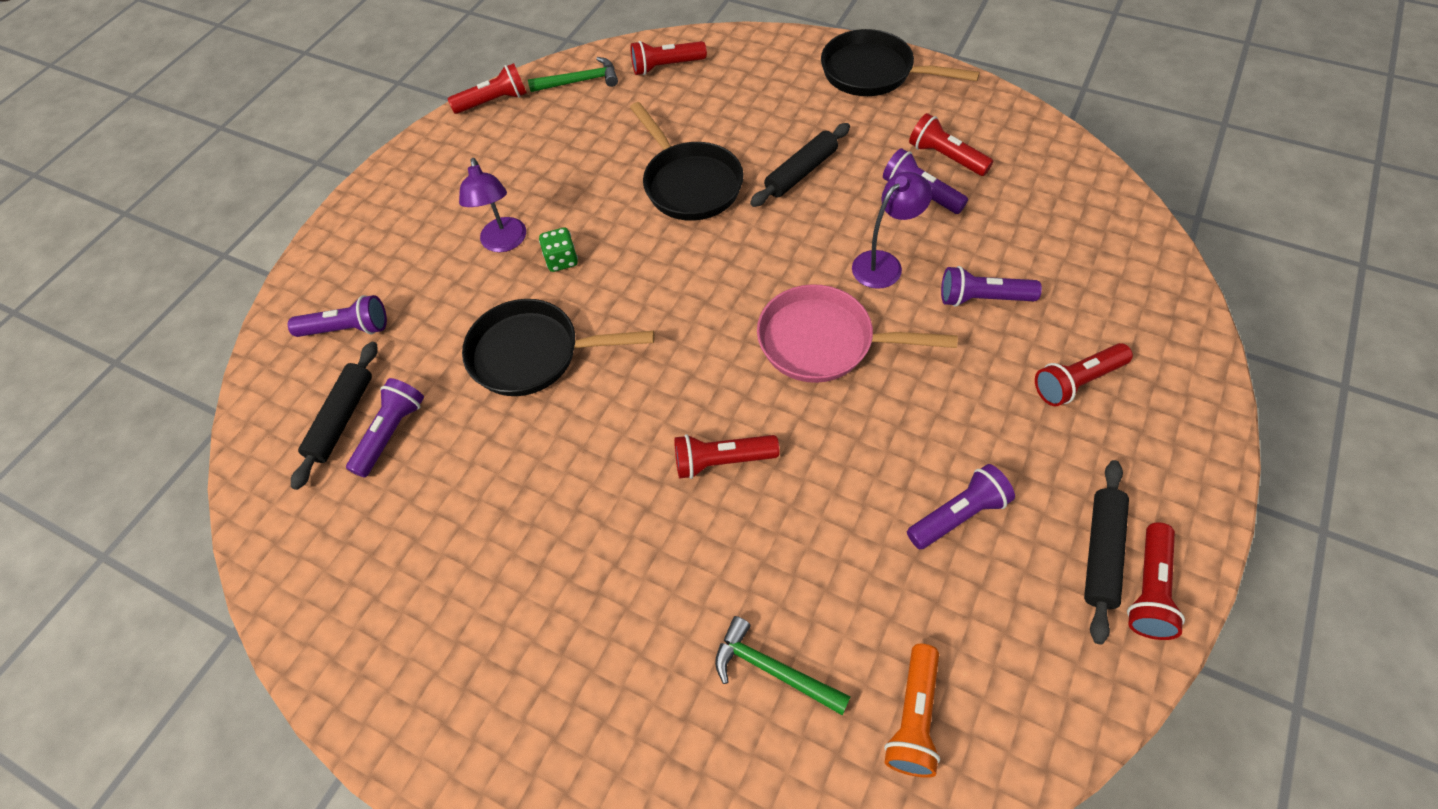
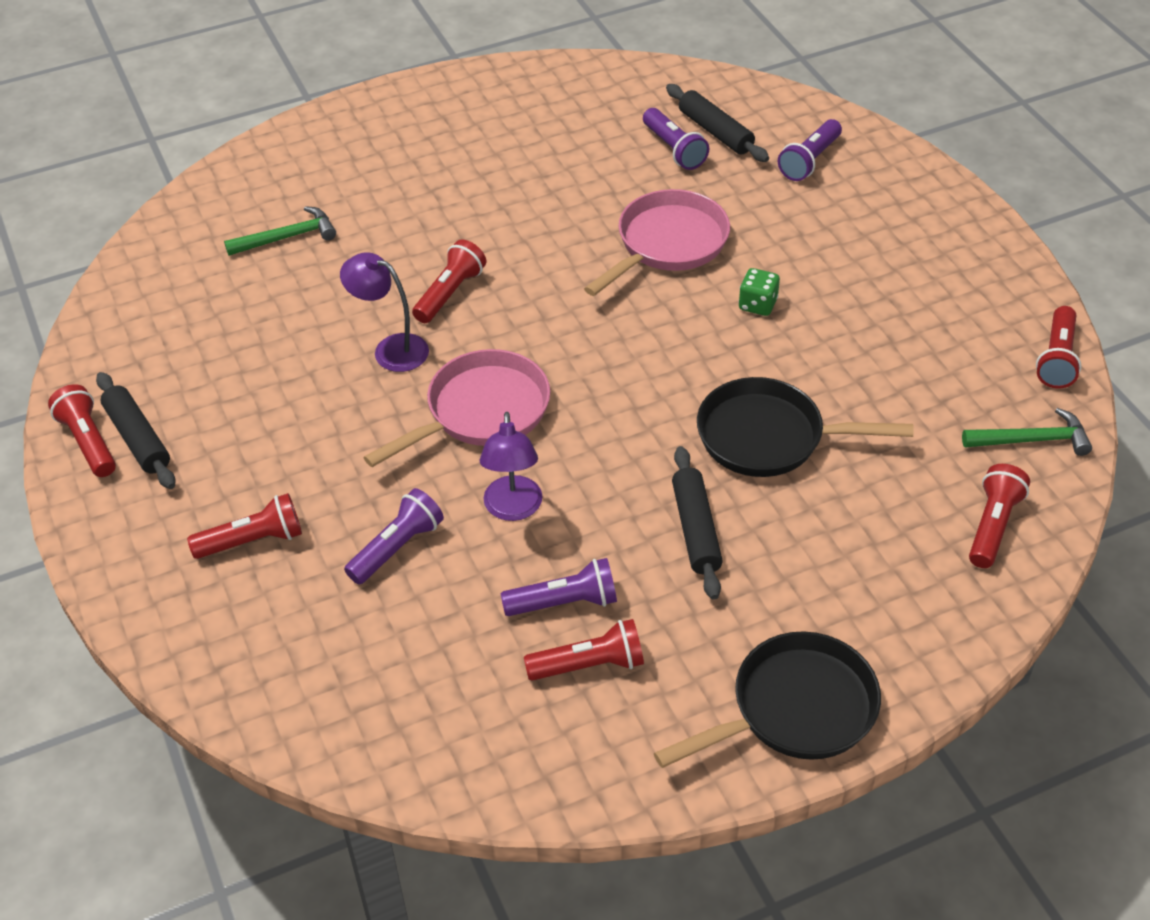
camera: 125 degrees right, 10 degrees down
(504, 243) = (819, 280): purple lamp -> purple lamp (391, 349)
(533, 354) = (667, 244): black pan -> pink pan
(580, 81) = (1032, 440): green hammer -> green hammer turned 120 degrees counterclockwise
(914, 718) = (184, 278): orange flashlight -> none
(958, 515) = (257, 386): purple flashlight -> none
(1077, 382) = (253, 540): red flashlight -> red flashlight turned 60 degrees clockwise

